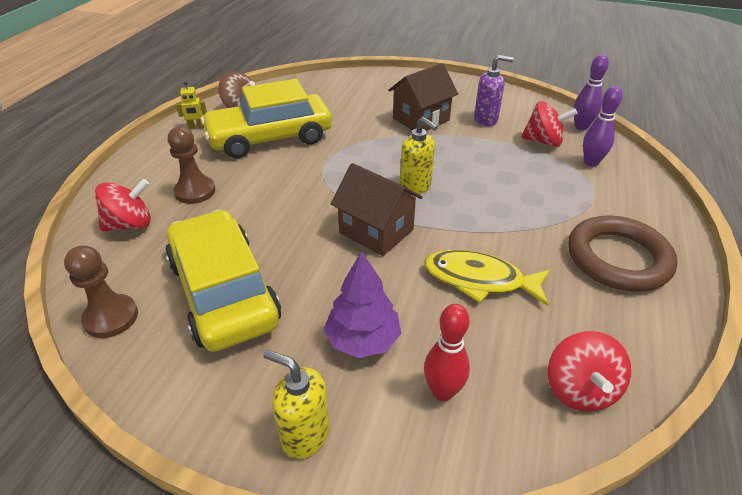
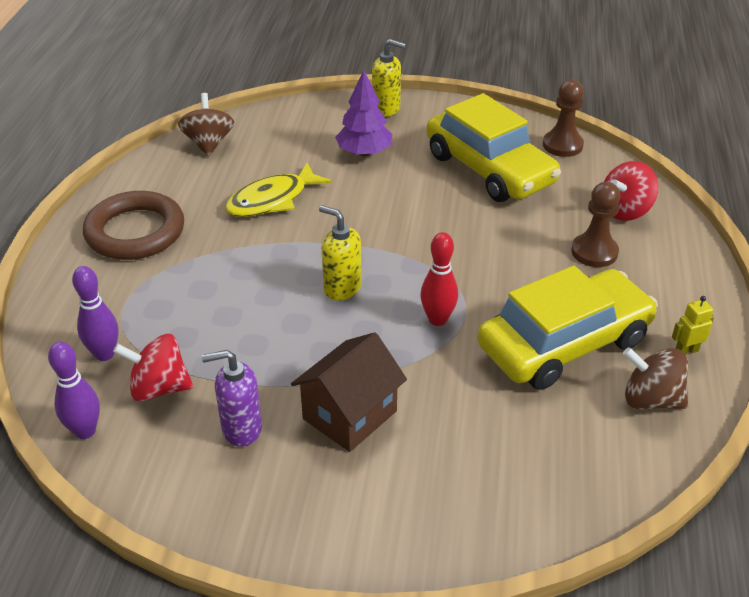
camera: 170 degrees right, 0 degrees up
(376, 231) = (375, 231): brown house -> none
(442, 392) = (303, 133): red bowling pin -> red bowling pin (437, 319)
(479, 280) = (272, 200): yellow fish -> yellow fish turned 135 degrees clockwise
(579, 389) = (208, 143): red spinning top -> brown spinning top

